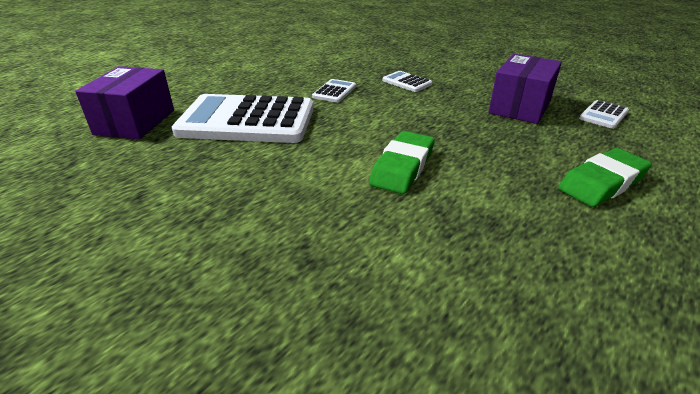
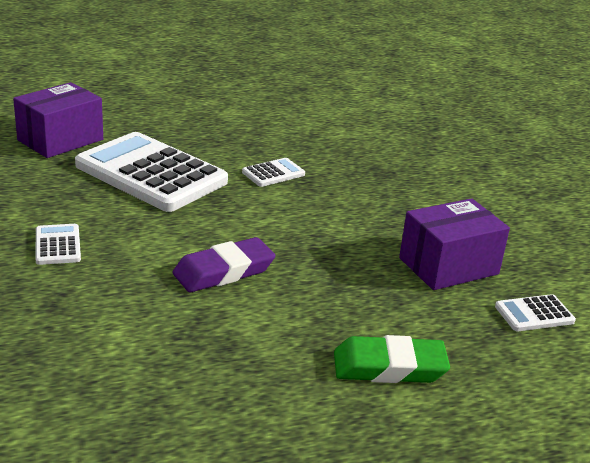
camera: 30 degrees right, 5 degrees down
(402, 167) = (224, 271): green eraser -> purple eraser
(407, 82) = (367, 191): white calculator -> white calculator (58, 245)

